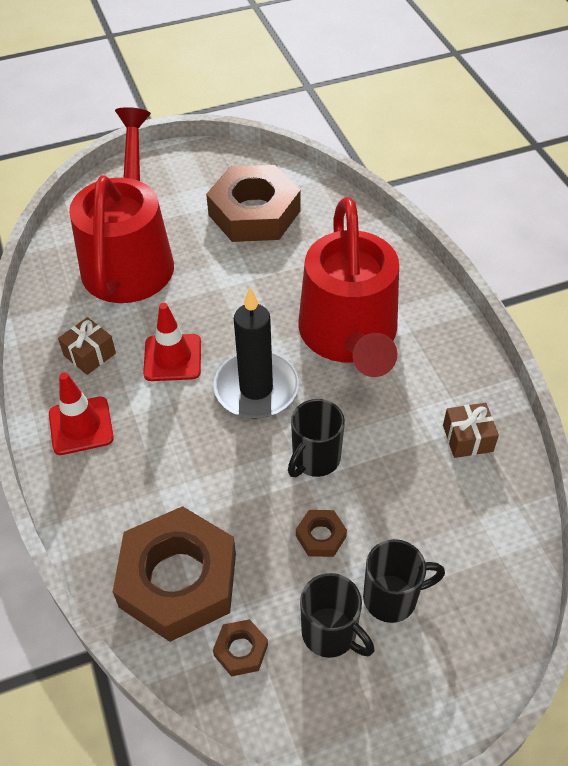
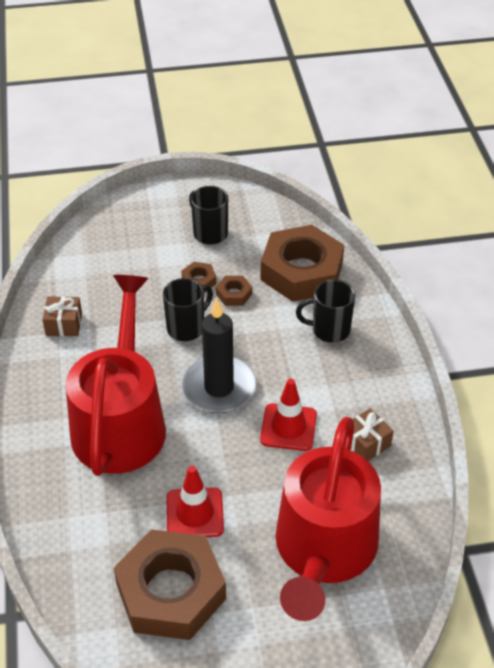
camera: 170 degrees left, 5 degrees down
(81, 426) = (372, 380): red traffic cone -> red traffic cone (195, 513)
(241, 650) = (267, 233): brown nut -> brown nut (234, 294)
(392, 598) = (164, 244): black mug -> black mug (329, 330)

